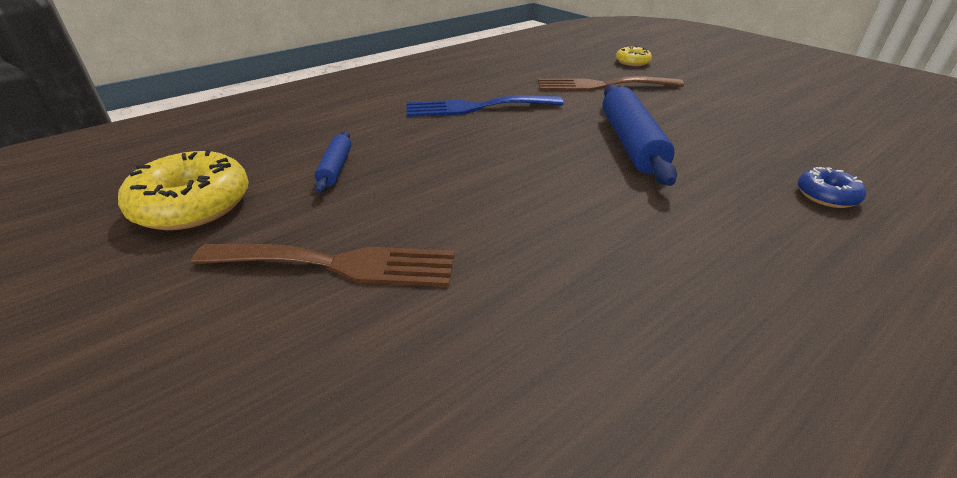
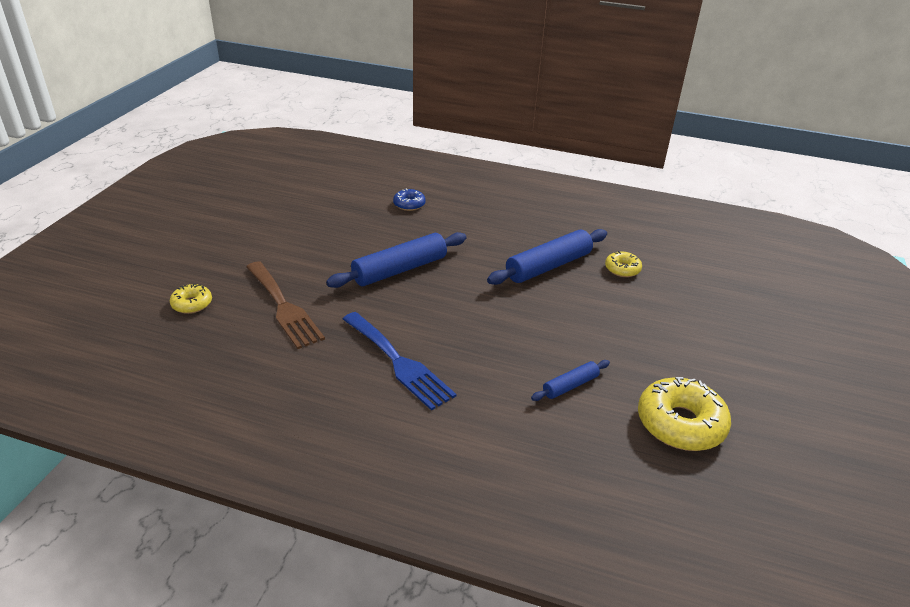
camera: 125 degrees left, 0 degrees up
(338, 264) = (638, 328): brown fork -> none
(483, 344) = (622, 269): none -> yellow donut
(560, 254) = (548, 266): none -> blue rolling pin

